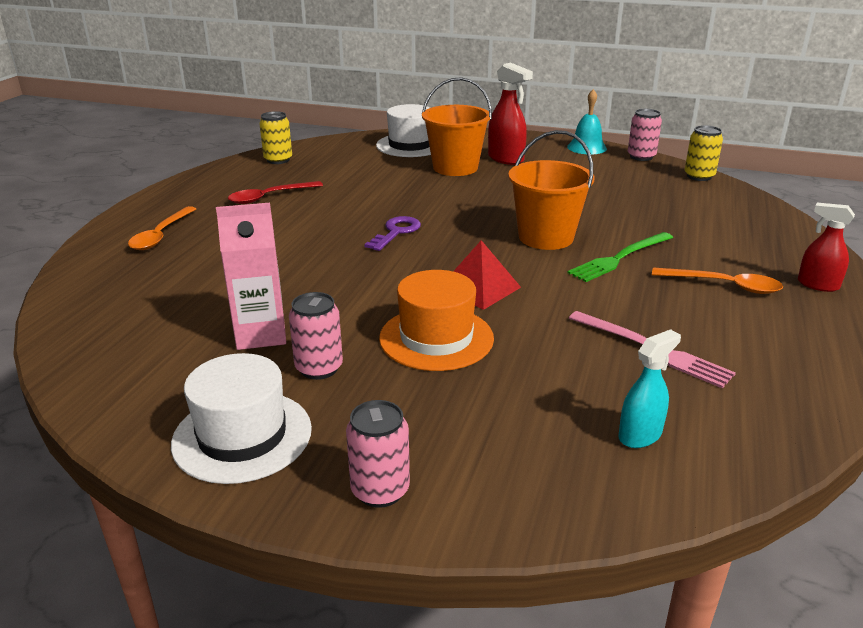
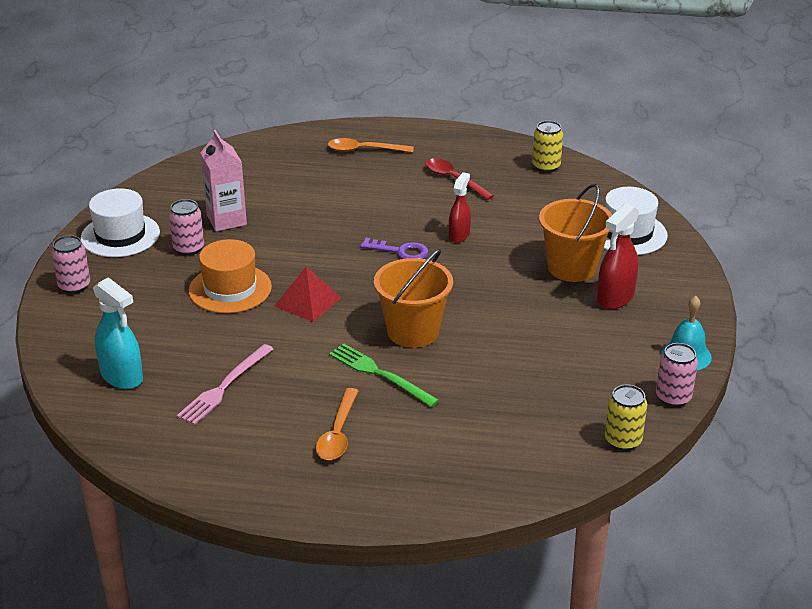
camera: 80 degrees right, 5 degrees up
(640, 435) = (122, 377): turquoise spray bottle -> turquoise spray bottle, size x1.52
(817, 285) = (351, 493): red spray bottle -> red spray bottle (459, 235)

